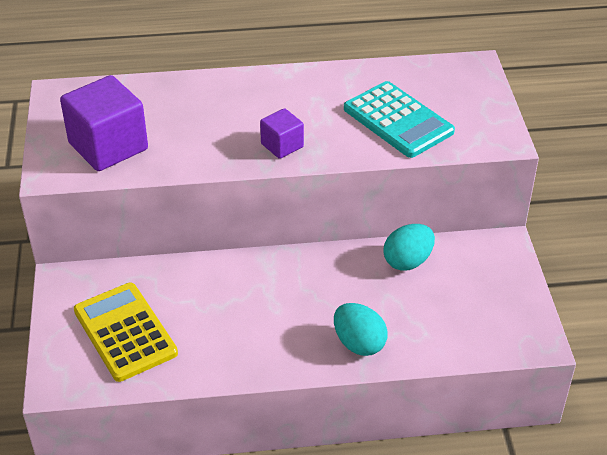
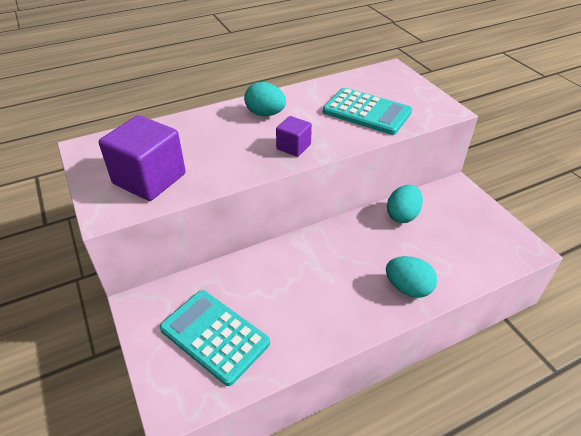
camera: 20 degrees left, 0 degrees up
(125, 332) = (214, 336): yellow calculator -> turquoise calculator
(274, 95) = (265, 114): none -> turquoise egg

